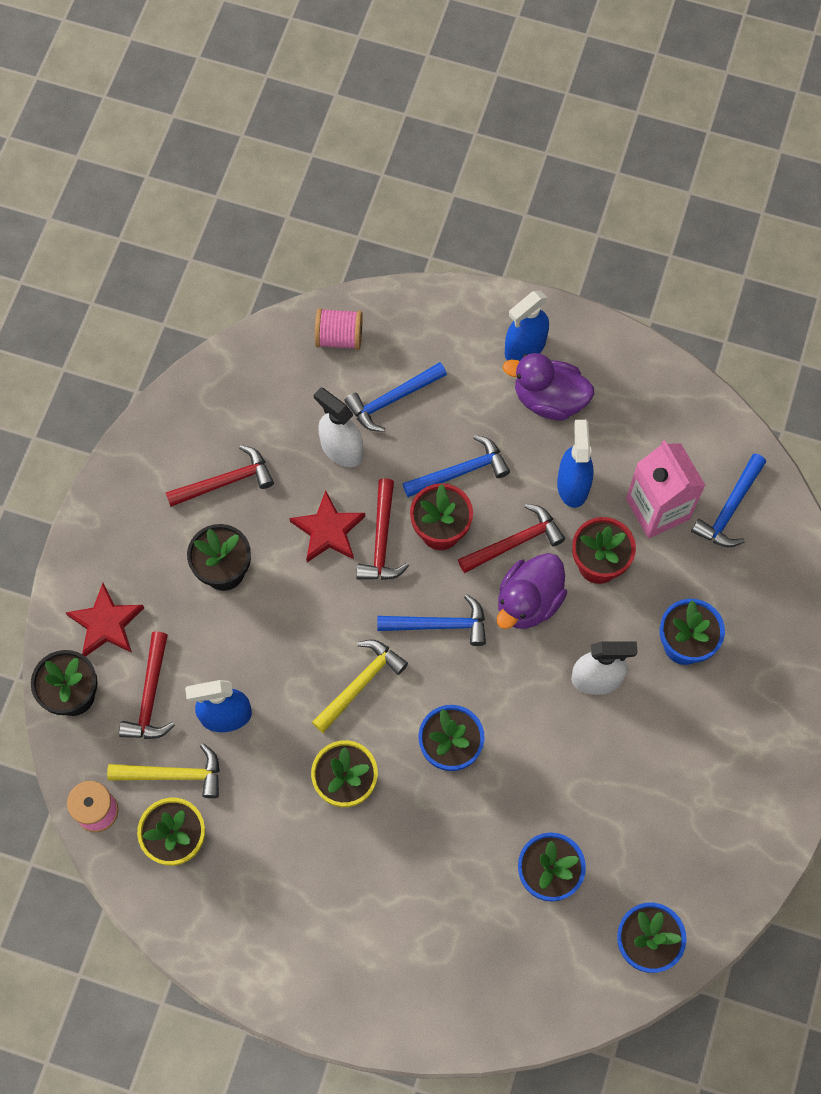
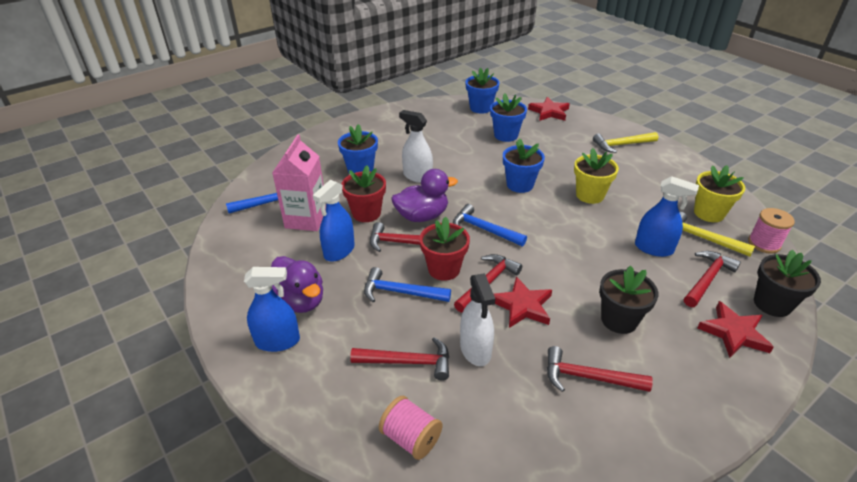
camera: 145 degrees left, 30 degrees down
(360, 683) = (553, 227): yellow hammer -> yellow hammer (622, 145)
(392, 400) = (408, 362): blue hammer -> red hammer
(523, 1007) = (549, 112): none -> red star

